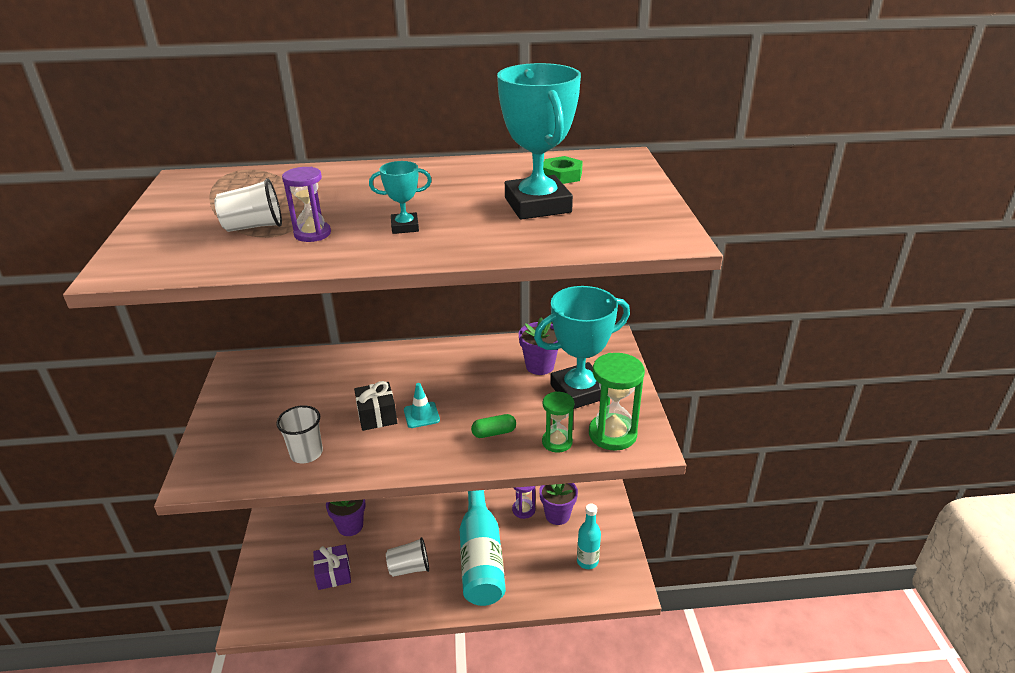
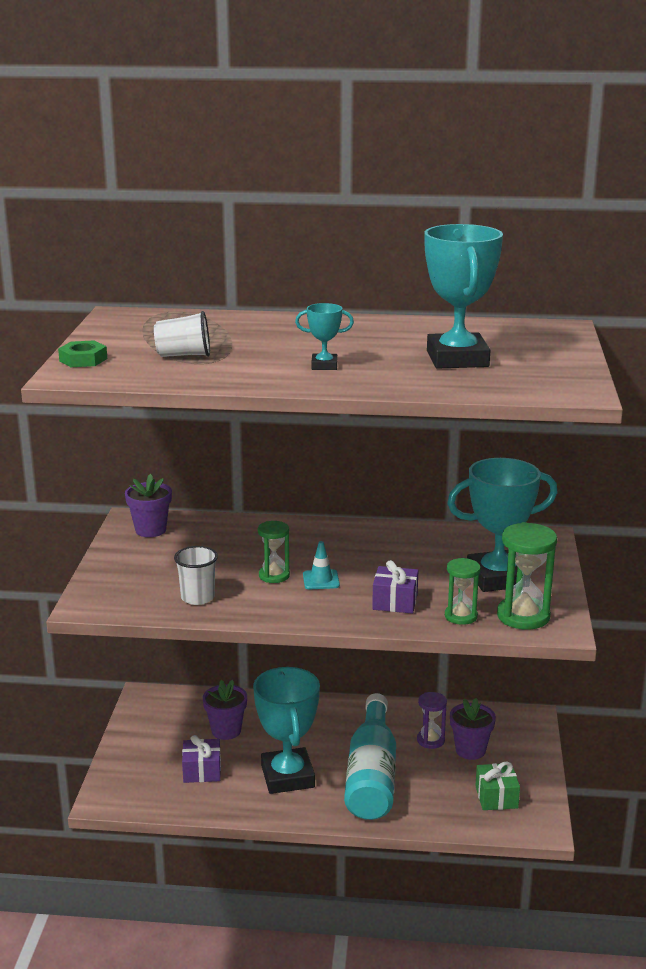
camera: 10 degrees right, 10 degrees down
(312, 234) = (237, 364): purple hourglass -> none
(377, 415) = (274, 575): black gift -> green hourglass
(409, 568) = (287, 776): white cup -> turquoise trophy
(494, 433) = (395, 602): green capsule -> purple gift
(540, 366) = (459, 552): purple flower pot -> purple flower pot (150, 530)
(562, 175) = (491, 337): green nut -> green nut (83, 360)
(587, 561) = (496, 797): turquoise bottle -> green gift

